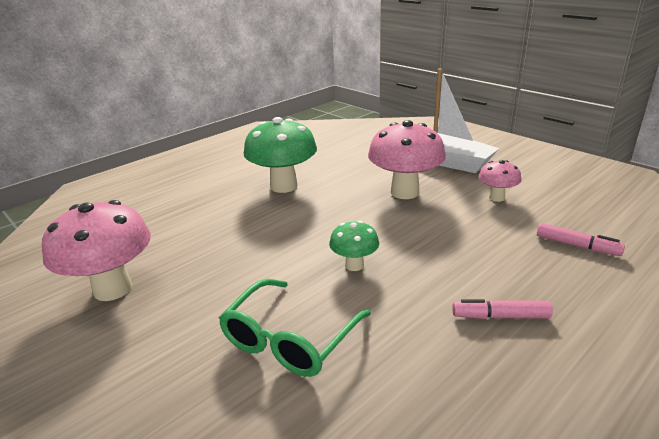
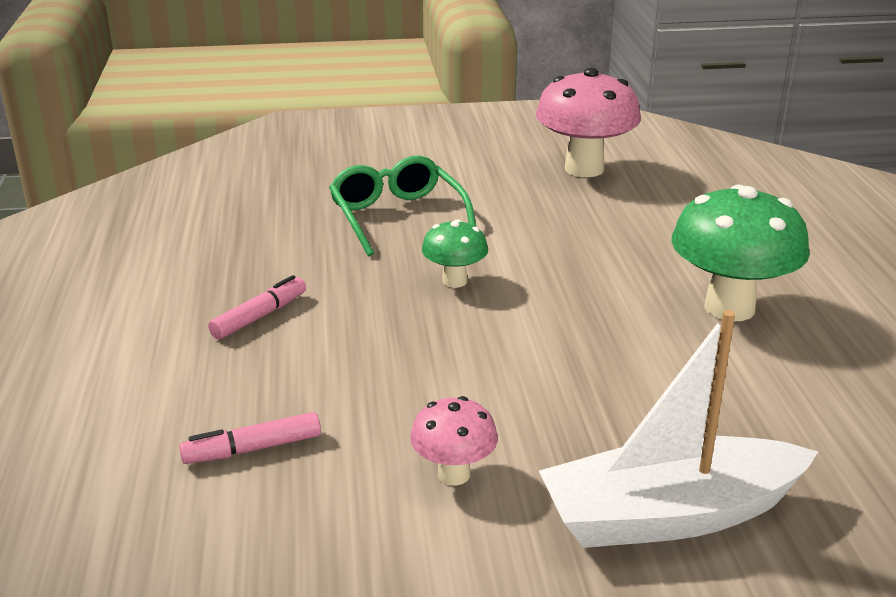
camera: 125 degrees right, 0 degrees up
(404, 192) = (584, 397): pink mushroom -> none

